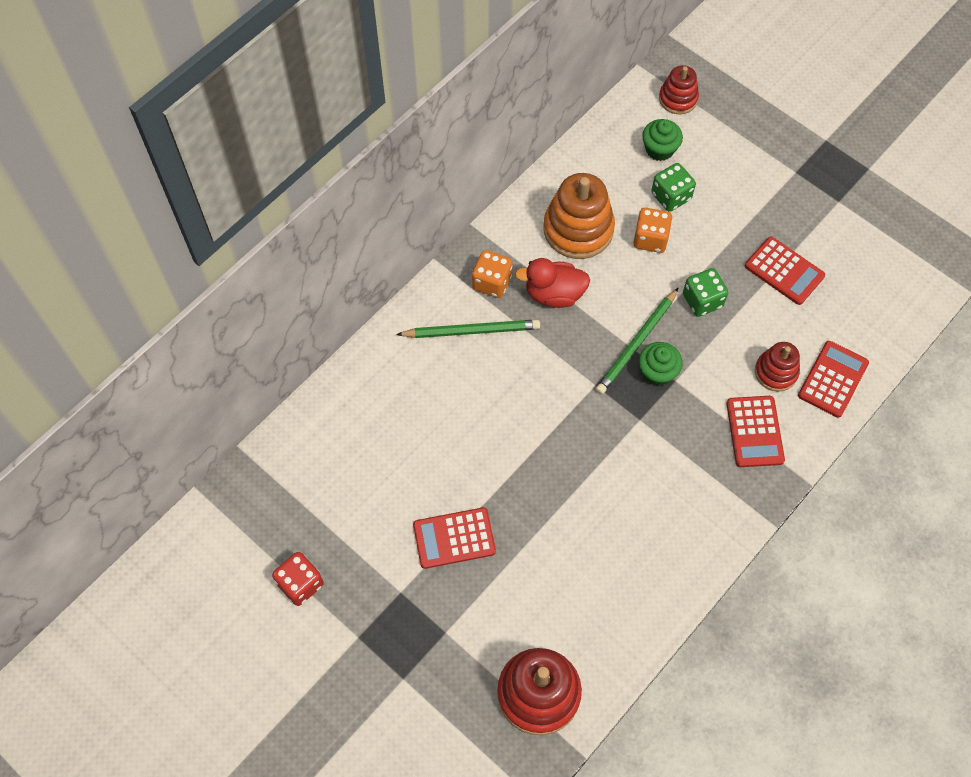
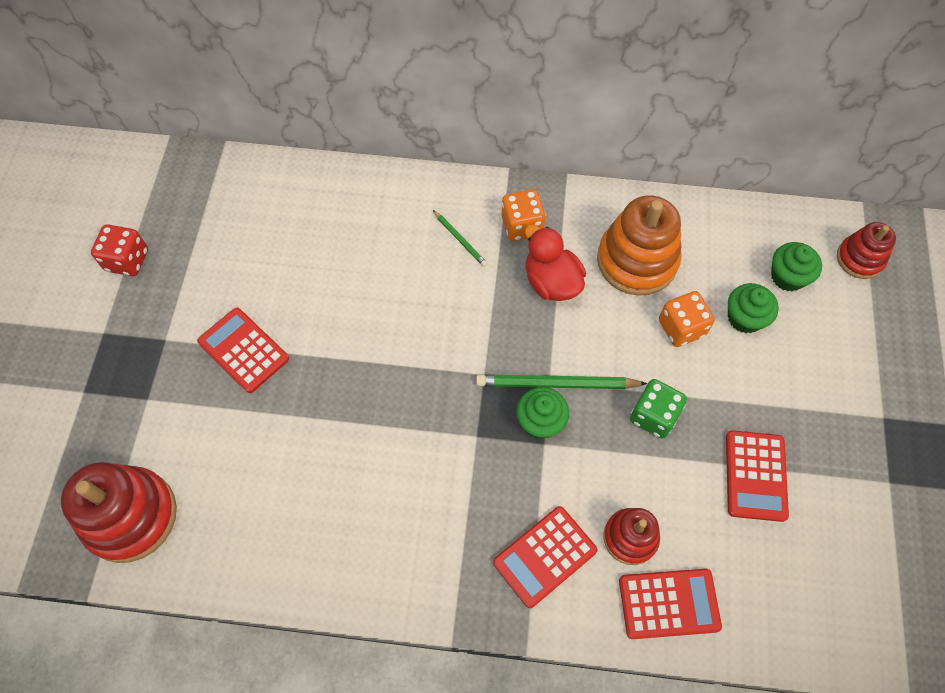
camera: 55 degrees right, 0 degrees up
(471, 331) = (460, 239): green pencil -> green pencil, size x0.53
(671, 196) = (744, 318): green dice -> green cupcake

